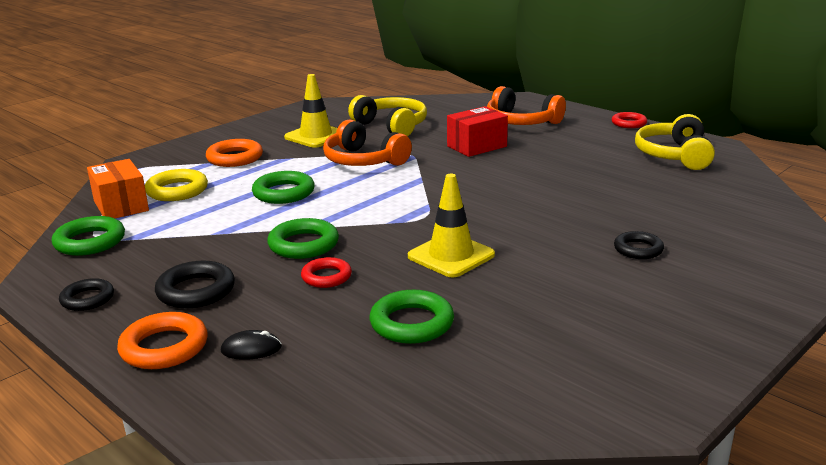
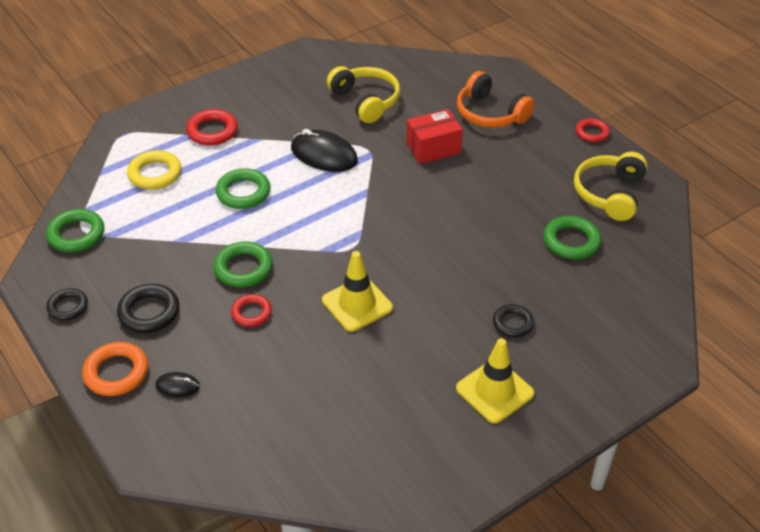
camera: 10 degrees right, 20 degrees up
(121, 206) = (106, 188): orange box -> none
(235, 158) = (212, 131): orange ring -> red ring
(316, 136) = (292, 107): yellow traffic cone -> yellow traffic cone (494, 391)
(363, 161) = (324, 155): orange headphones -> black mouse
(412, 323) = (301, 380): green ring -> green ring (571, 241)

